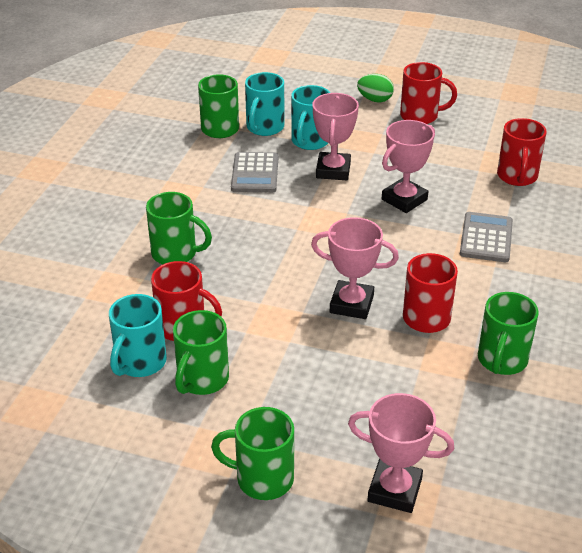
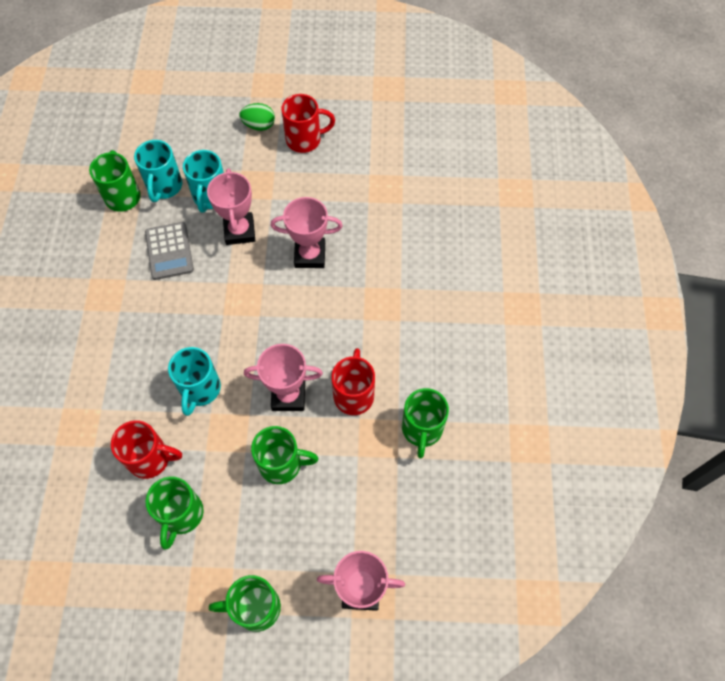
camera: 15 degrees left, 25 degrees up
(140, 363) = (123, 509): turquoise mug -> turquoise mug (200, 389)
(176, 254) = (122, 372): green mug -> green mug (282, 464)
(404, 199) = (310, 255): pink trophy -> pink trophy turned 60 degrees clockwise
(486, 238) = (388, 288): grey calculator -> none
(517, 177) = (402, 203): red mug -> none

